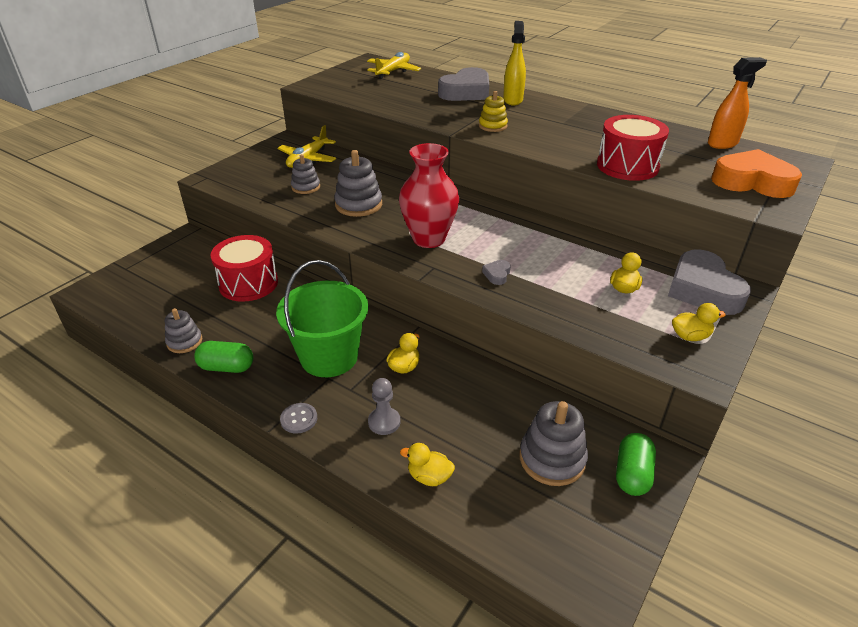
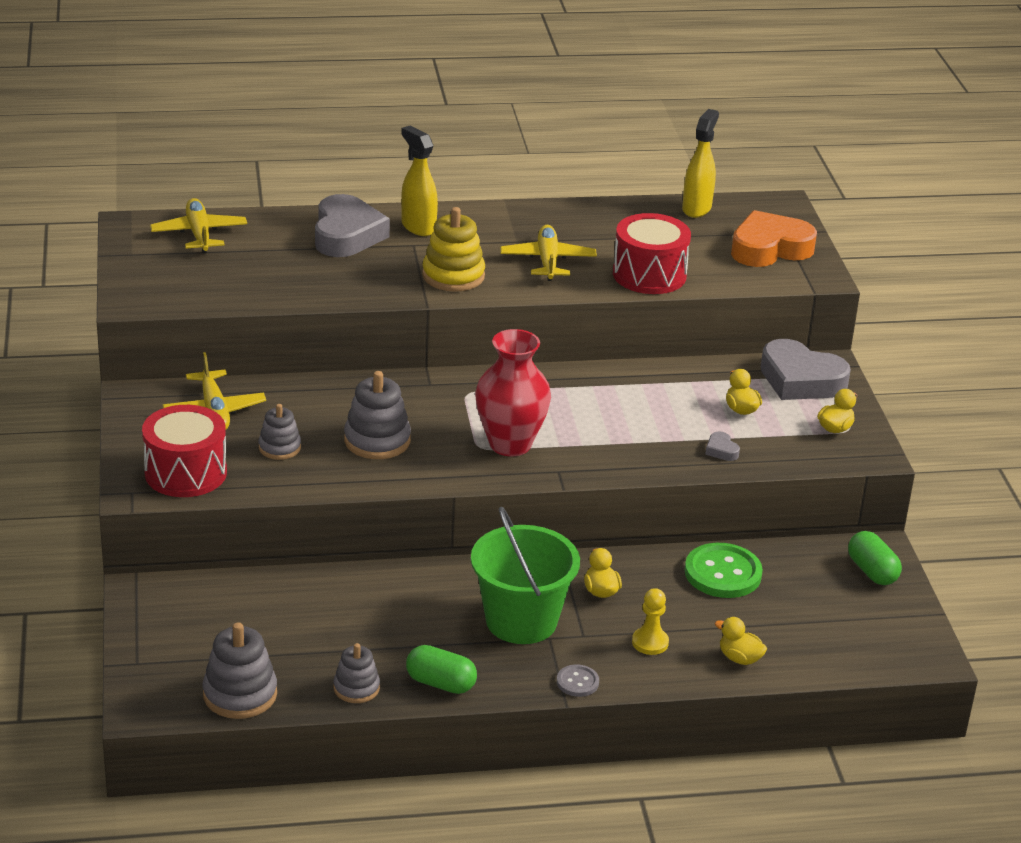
camera: 45 degrees left, 5 degrees down
(227, 367) = (440, 683): green capsule -> green capsule turned 60 degrees clockwise
(248, 283) = (318, 600): red drum -> red drum (185, 473)
(384, 422) = (650, 642): grey pawn -> yellow pawn
(429, 477) = (739, 658): yellow duck -> yellow duck turned 60 degrees clockwise
(492, 126) = (453, 276): yellow stacking toy -> yellow stacking toy, size x1.58
(497, 274) = (623, 449): grey heart -> grey heart (721, 450)
(505, 403) = (723, 573): none -> green button
(552, 459) = (808, 593): grey stacking toy -> grey stacking toy (240, 694)
(566, 137) = (547, 261): none -> yellow plane
(722, 144) = (697, 208): orange spray bottle -> yellow spray bottle

